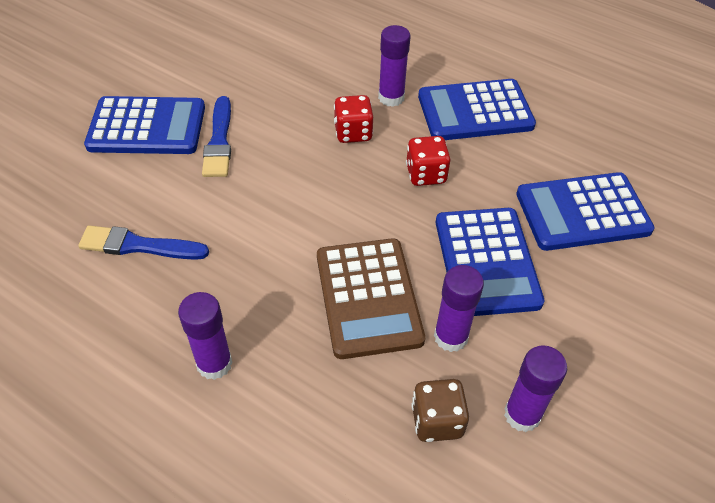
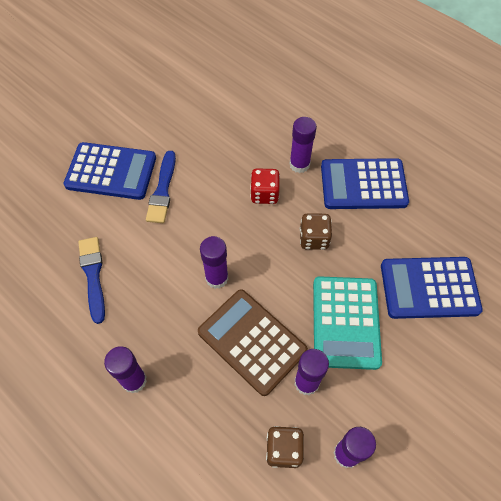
camera: 10 degrees right, 10 degrees up
(138, 245) = (93, 275): blue brush -> blue brush turned 60 degrees clockwise
(308, 231) = (217, 278): none -> purple glue stick
(368, 298) = (252, 341): brown calculator -> brown calculator turned 135 degrees clockwise
(426, 174) = (314, 239): red dice -> brown dice
(486, 261) = (345, 322): blue calculator -> turquoise calculator

